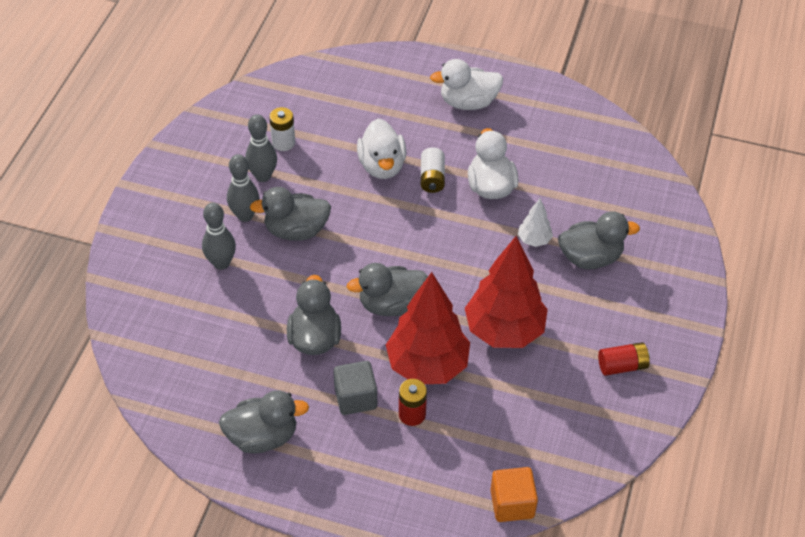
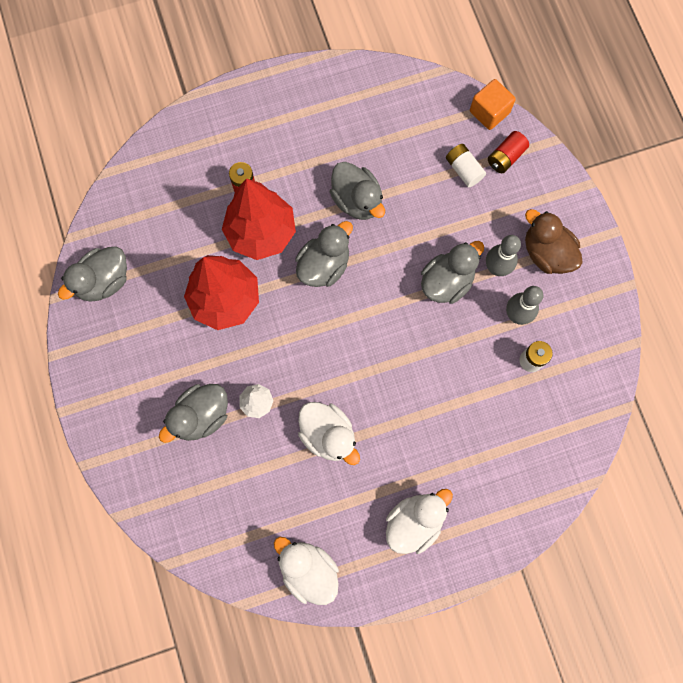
camera: 145 degrees right, 25 degrees up
(193, 201) = (546, 253): none -> brown duck
(221, 263) = (476, 214): grey bowling pin -> none
(263, 436) = (331, 107): grey duck -> grey duck (103, 281)
(355, 398) = (292, 174): grey cube -> none
(382, 166) = (432, 393): white duck -> white duck (308, 570)
(432, 178) = (382, 410): white battery -> white battery (464, 169)
(512, 504) = (134, 169): orange cube -> orange cube (489, 112)
(622, 366) = (119, 328): red battery -> red battery (505, 157)

